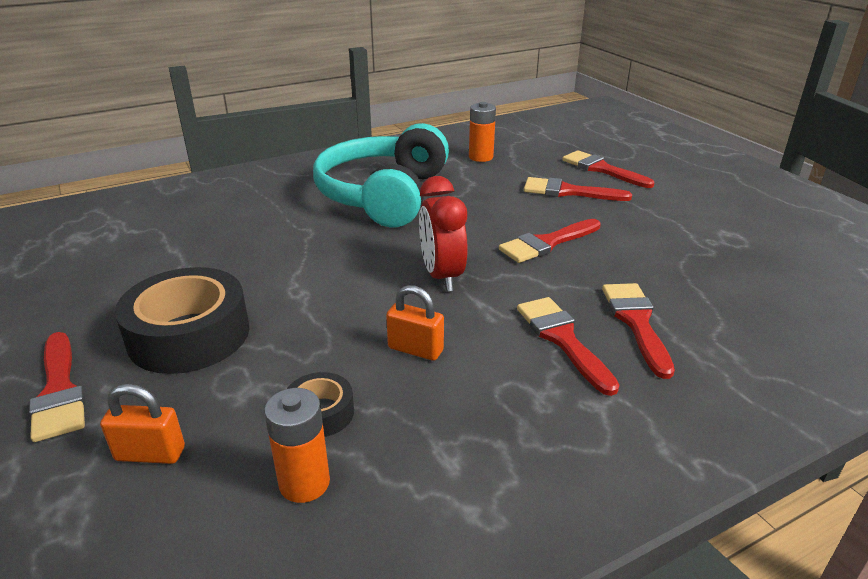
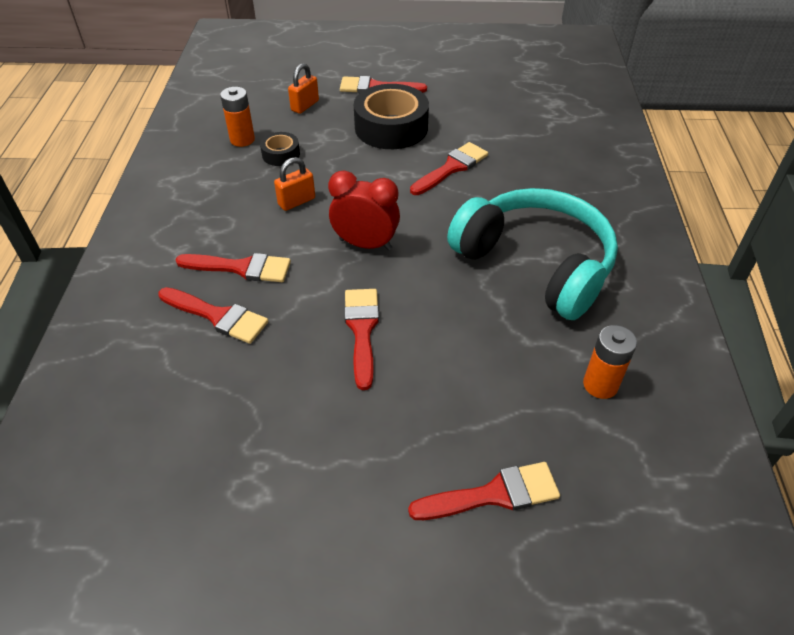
camera: 120 degrees right, 15 degrees up
(568, 192) = (452, 413): red brush -> red brush (451, 168)

